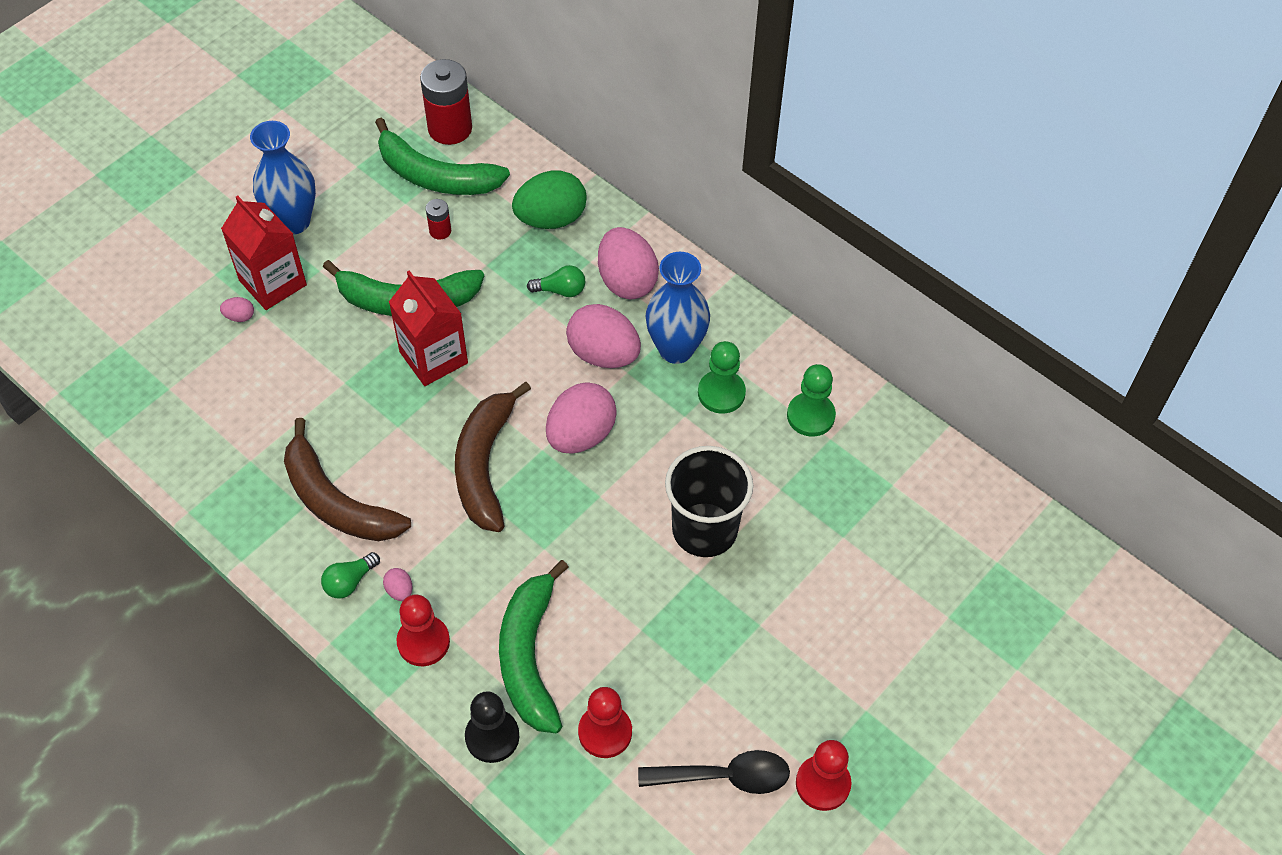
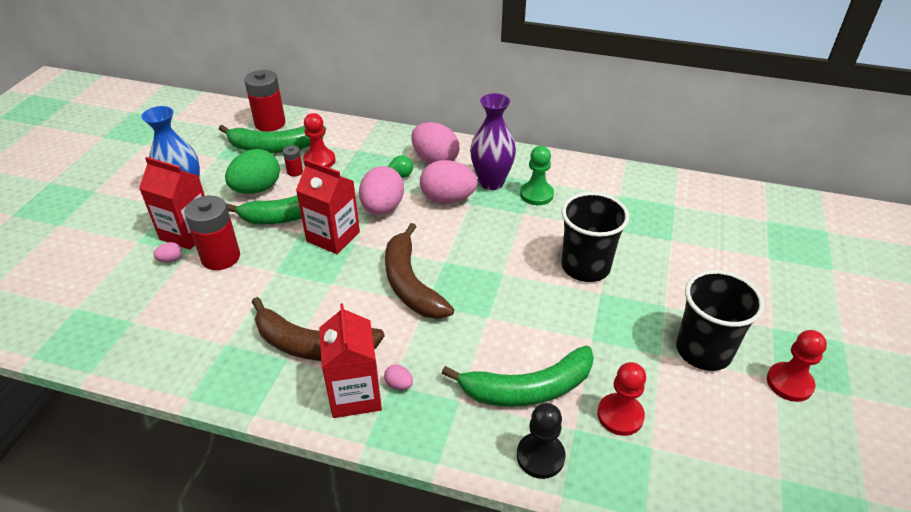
camera: 25 degrees left, 15 degrees down
(294, 336) = (221, 257): none -> red battery
(349, 582) = (355, 394): green light bulb -> red carton
(423, 642) = (440, 412): red pawn -> red pawn (319, 160)
(529, 657) = (528, 389): green banana -> green banana turned 75 degrees counterclockwise
(551, 219) = (365, 146): green egg -> green egg (257, 189)
(581, 435) = (465, 244): pink egg -> pink egg (382, 208)
(676, 349) = (491, 182): blue vase -> purple vase
(725, 776) = (724, 408): black spoon -> none
(757, 701) = (703, 351): none -> black cup
(810, 416) = (598, 188): green pawn -> none

